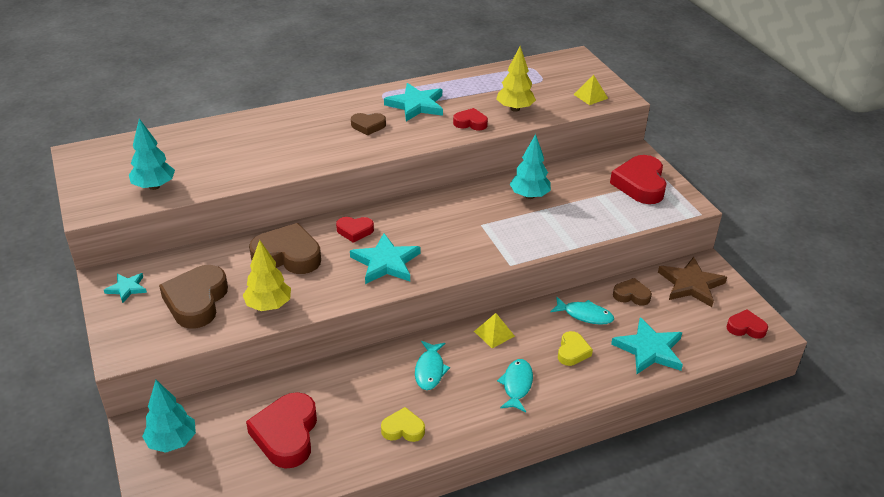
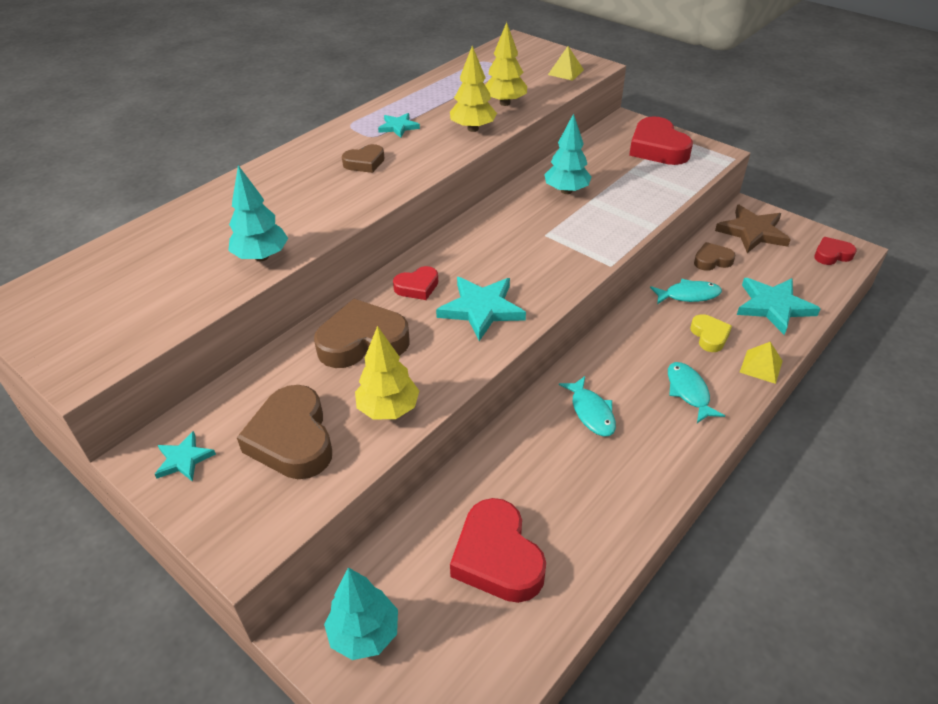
camera: 25 degrees left, 5 degrees up
(154, 186) = (151, 312): turquoise tree -> turquoise tree (262, 257)
(403, 429) = (619, 490): yellow heart -> none
(416, 105) = (398, 127): turquoise star -> turquoise star, size x0.56
(470, 123) = (473, 129): red heart -> yellow tree
(494, 333) = (621, 347): yellow pyramid -> yellow pyramid (761, 366)

